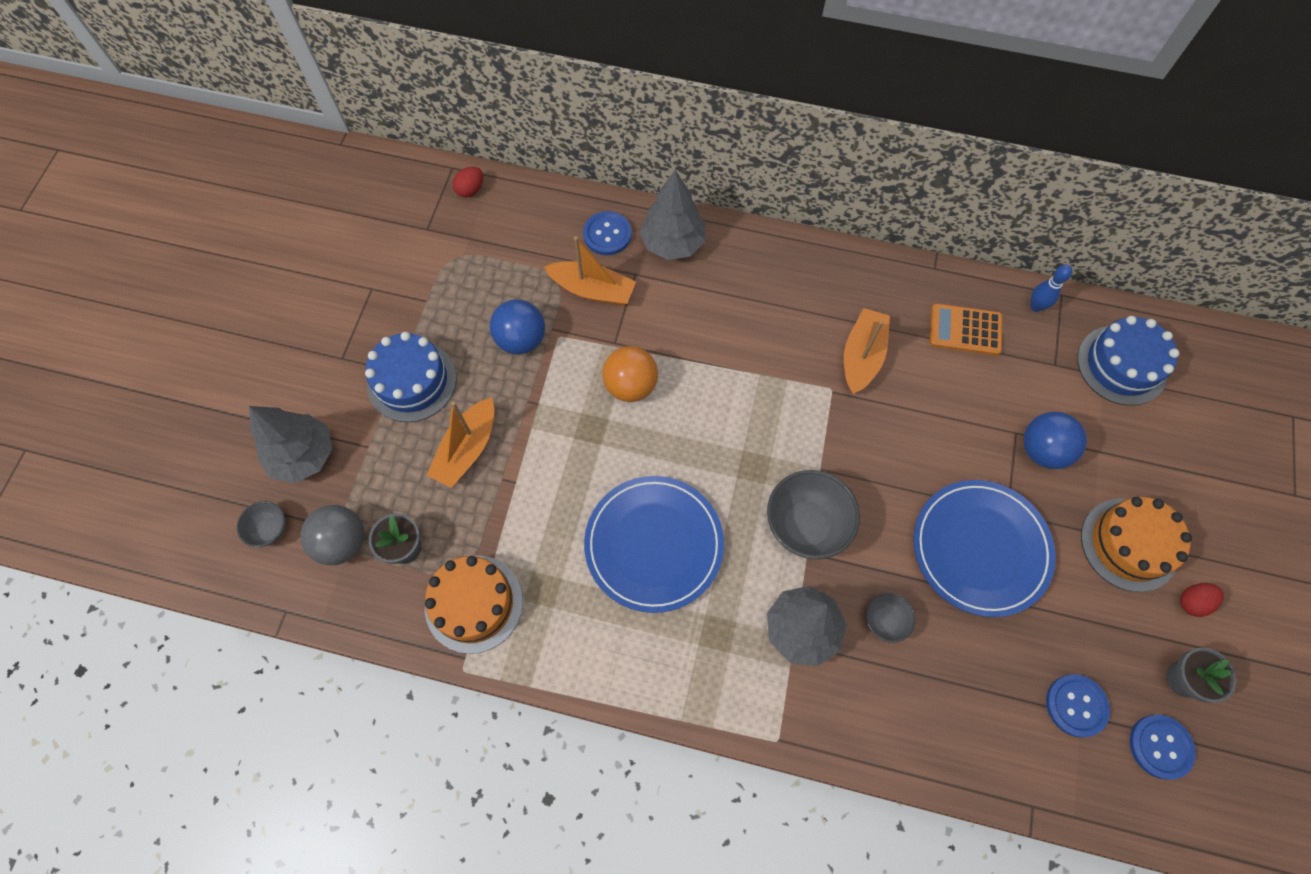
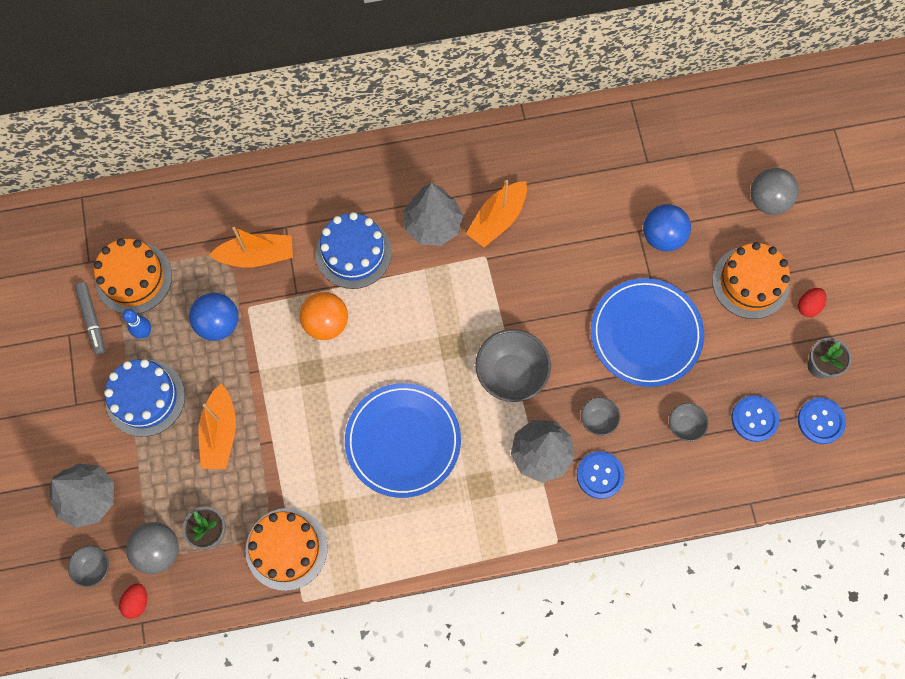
camera: 25 degrees left, 5 degrees up
(401, 284) = (92, 320): none -> grey marker
(461, 261) = (133, 278): none -> orange cake
(470, 190) = (108, 210): red egg -> red egg (137, 602)
(607, 234) = (246, 201): blue button -> blue button (600, 475)
(672, 243) = (304, 186): grey tree -> grey tree (432, 225)
(862, 356) = (497, 219): orange boat -> orange boat turned 135 degrees counterclockwise
(965, 330) = (568, 162): orange calculator -> none
(986, 675) = (684, 426): none -> grey bowl
(1036, 306) = (615, 119): blue bowling pin -> blue bowling pin (144, 332)
(1121, 365) = (696, 141): blue cake -> blue cake (353, 253)
(1184, 462) = (768, 200): none -> grey ball

